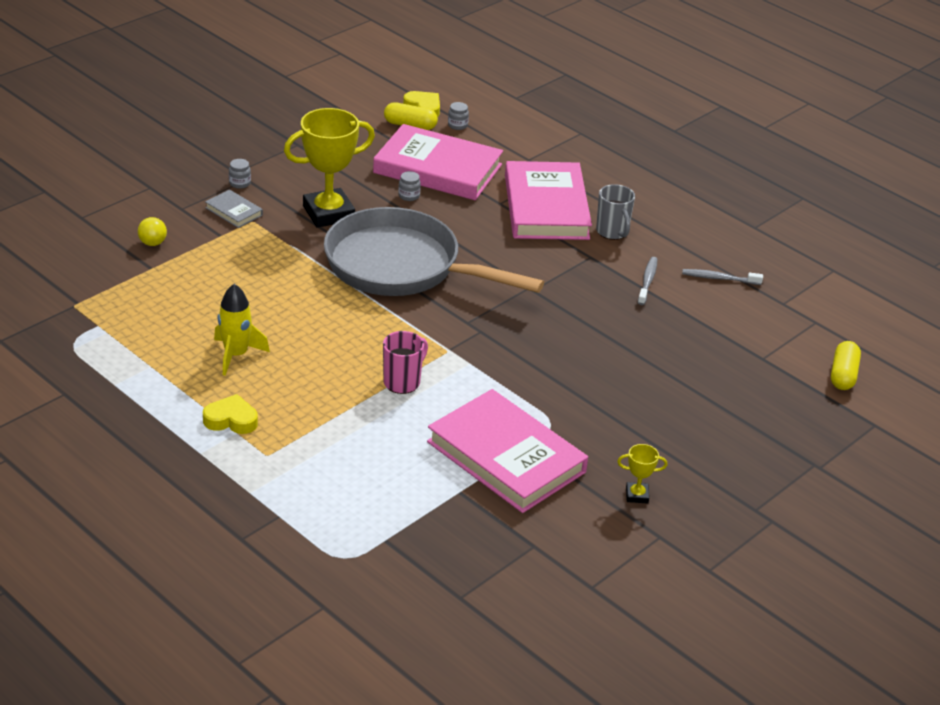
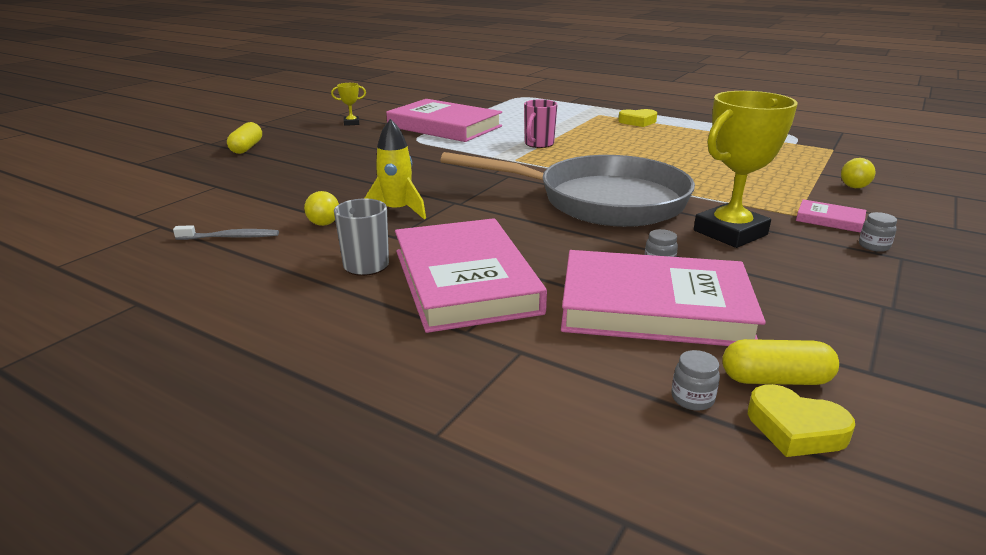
camera: 170 degrees right, 10 degrees down
(234, 211) = (829, 219): grey book -> pink book
(236, 355) = (674, 142): yellow rocket -> yellow rocket (397, 211)
(647, 281) = (324, 224): grey toothbrush -> yellow ball
(843, 375) = (138, 185): yellow capsule -> yellow capsule (246, 148)

